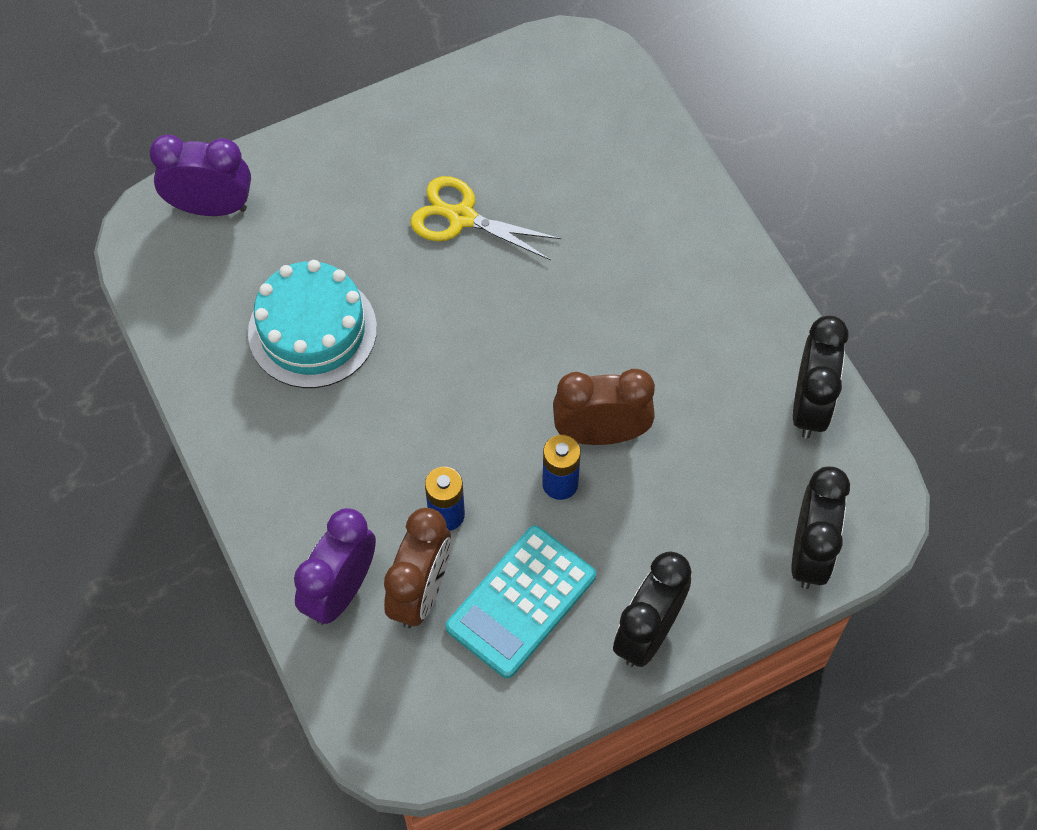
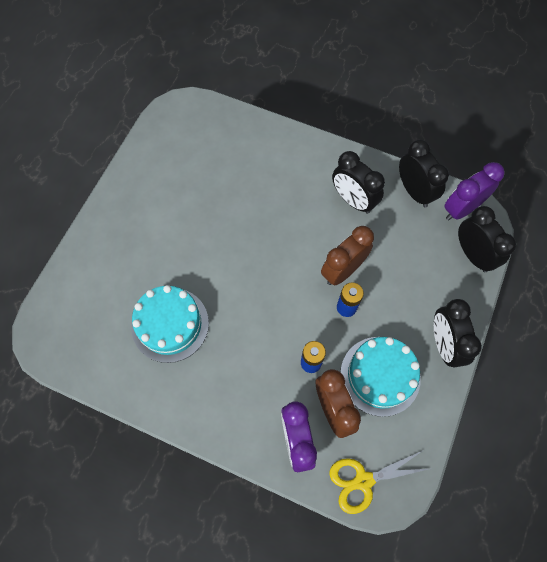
camera: 40 degrees left, 5 degrees up
(210, 207) = (65, 302): purple clock -> purple clock (461, 209)
(462, 217) = (193, 219): yellow scissors -> yellow scissors (363, 481)
(521, 602) = (380, 375): turquoise calculator -> turquoise cake
(707, 352) = (353, 200): none -> black clock

